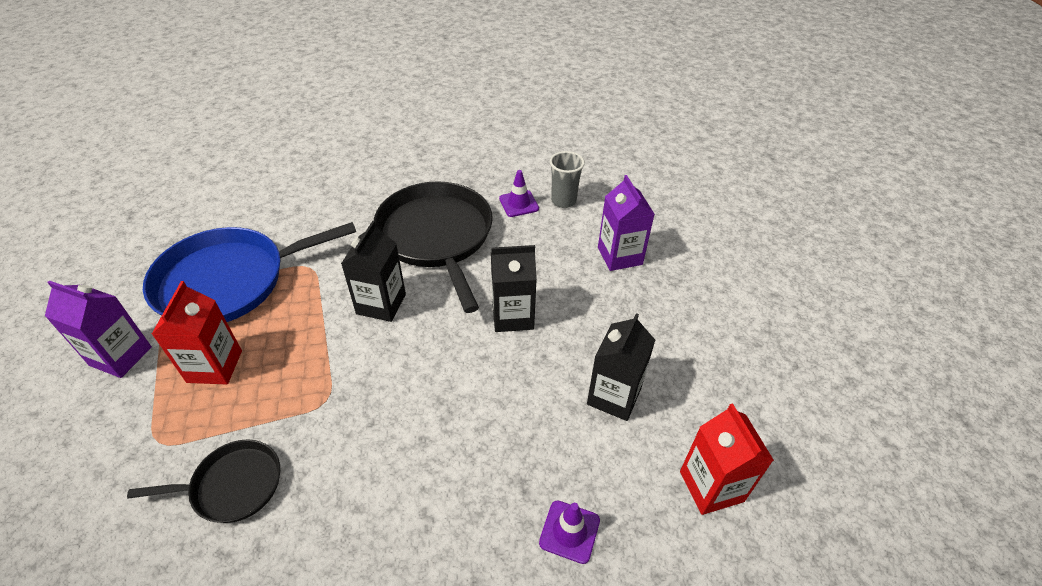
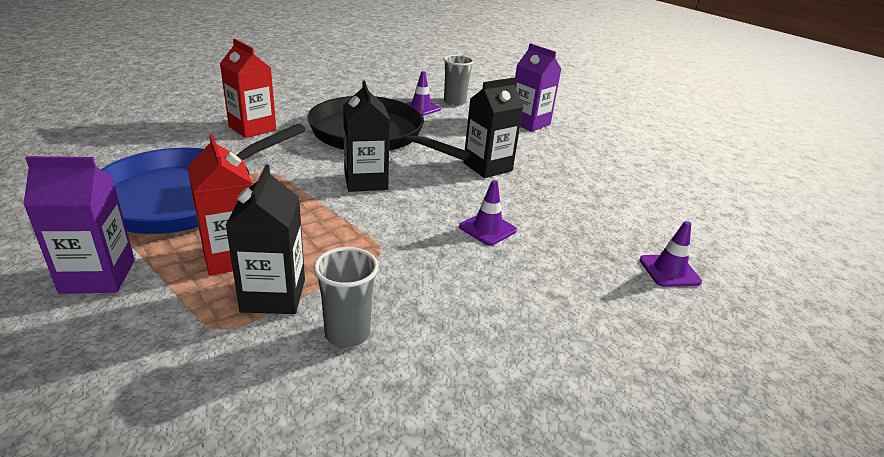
camera: 30 degrees left, 15 degrees down
(232, 485) = (347, 333): black pan -> grey cup
(439, 405) = (487, 229): none -> purple traffic cone
(614, 396) = (611, 193): black carton -> black carton (273, 295)
(711, 486) = (725, 221): red carton -> red carton (252, 128)

